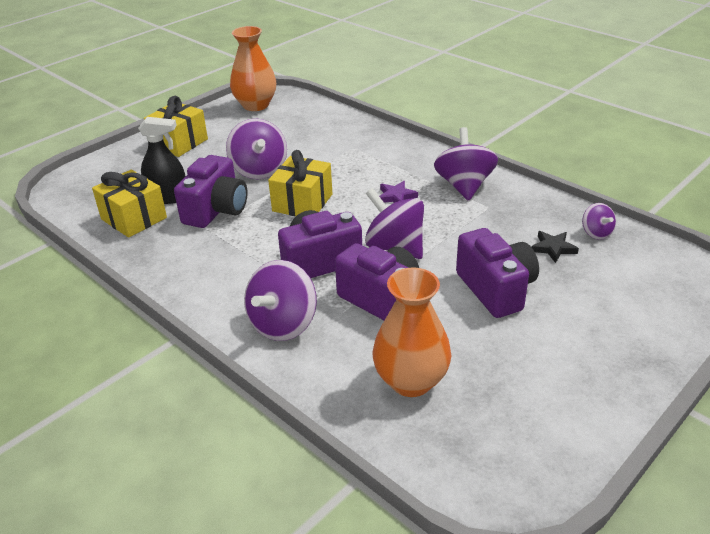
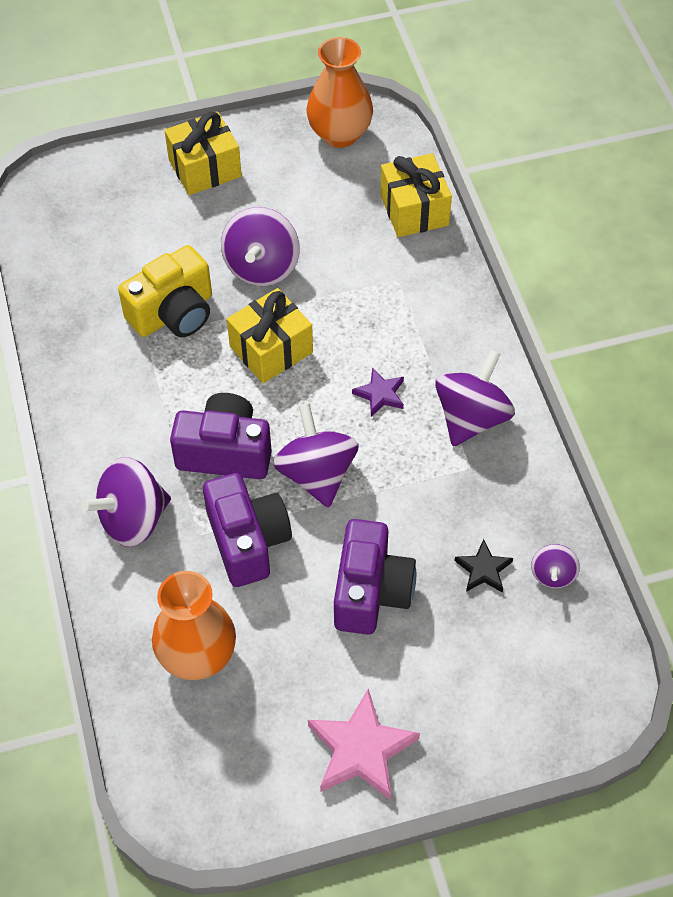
camera: 30 degrees right, 20 degrees up
(134, 218) = (83, 282): yellow gift -> yellow gift (414, 210)
(168, 197) = (137, 264): black spray bottle -> none
(216, 210) = (173, 313): purple camera -> yellow camera
(589, 378) = (361, 750): none -> pink star

